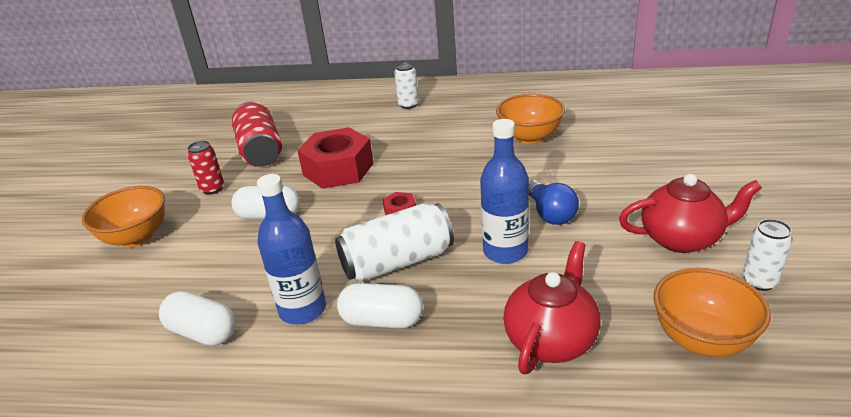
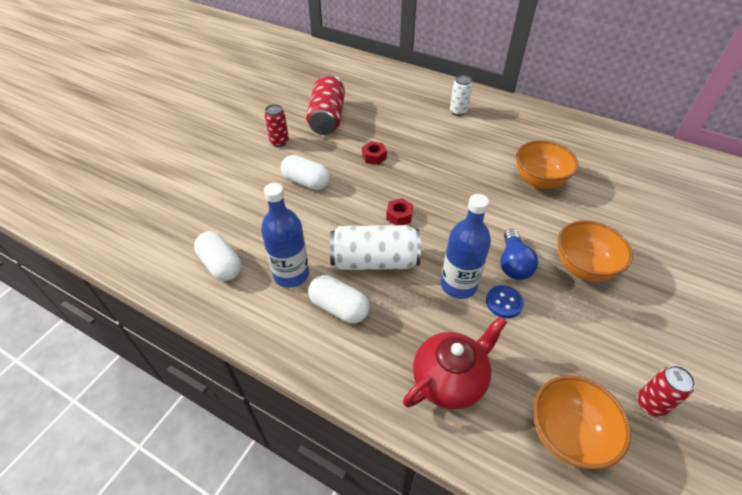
camera: 20 degrees right, 15 degrees up
(136, 237) = (213, 166): orange bowl -> orange bowl (583, 267)
(338, 169) = (374, 157): red nut -> red nut, size x0.44
(562, 250) = (504, 302): none -> blue button
(682, 238) = (609, 334): red teapot -> none
(759, 281) = (650, 404): white can -> red can

